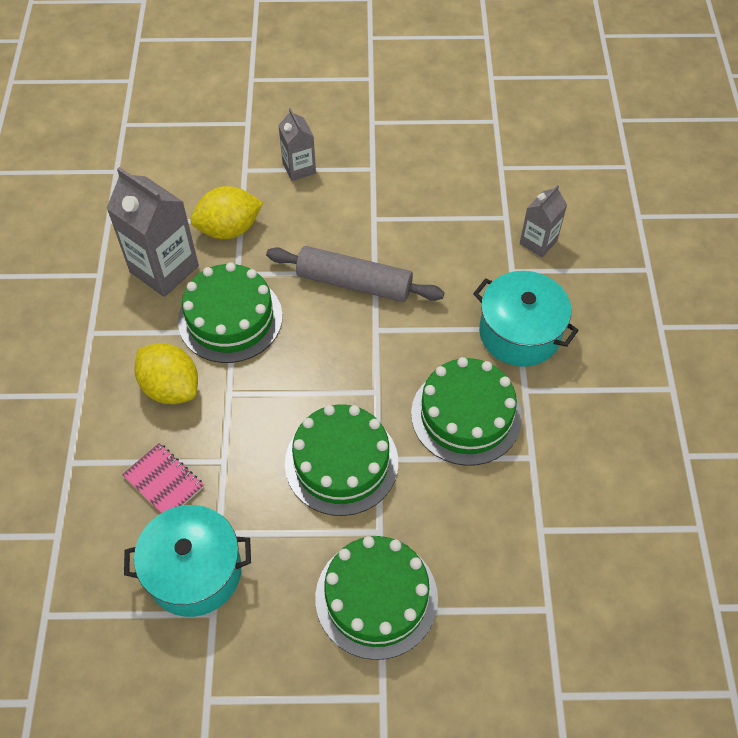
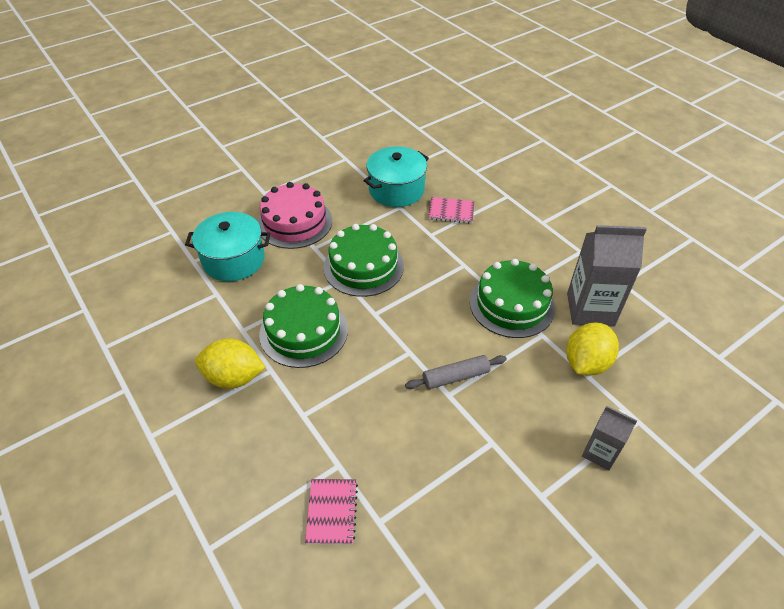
camera: 145 degrees right, 10 degrees down
(171, 387) = (500, 250): yellow lemon -> yellow lemon (234, 377)
(354, 282) = (455, 377): grey rolling pin -> grey rolling pin, size x0.64
(376, 597) = (294, 222): green cake -> pink cake
(520, 333) = (299, 411): turquoise pot -> turquoise pot (233, 260)
(538, 242) = (332, 512): grey carton -> pink notebook

